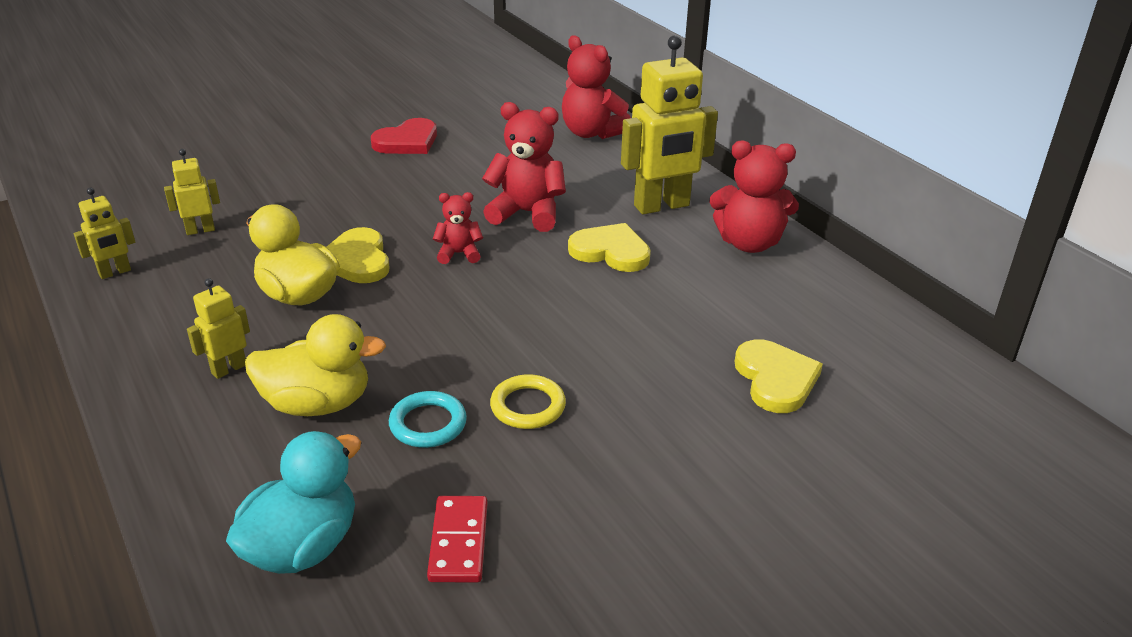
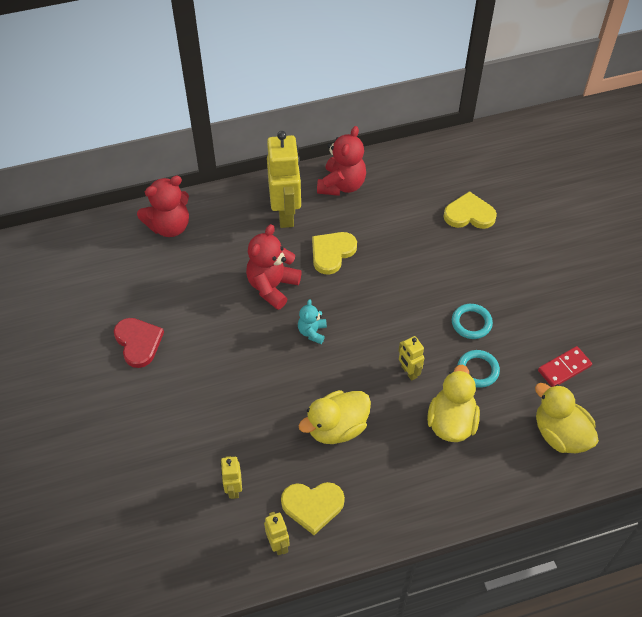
camera: 75 degrees left, 20 degrees up
(229, 369) = (409, 468): yellow robot -> yellow robot (409, 372)
(302, 547) = (560, 434): turquoise duck -> yellow duck
(357, 260) = (304, 390): yellow heart -> yellow heart (312, 506)
(458, 542) = (564, 368): red domino -> red domino turned 45 degrees counterclockwise
(459, 254) = (312, 332): red teddy bear -> turquoise teddy bear
(528, 406) = (471, 323): yellow ring -> turquoise ring

